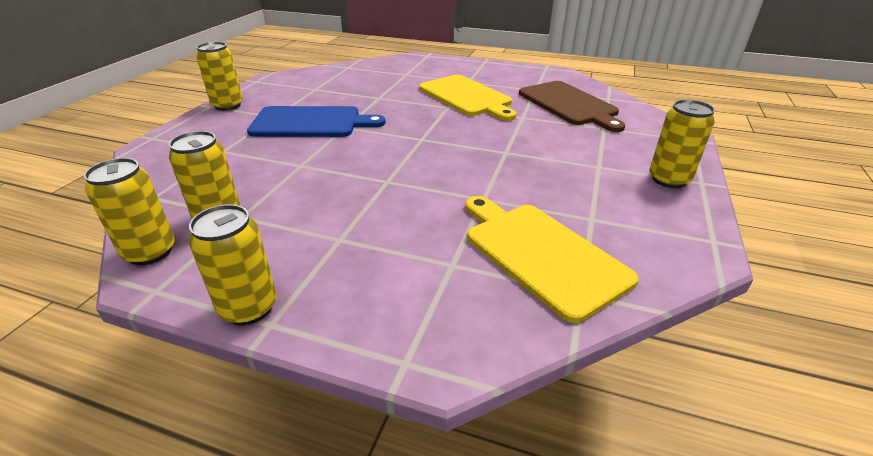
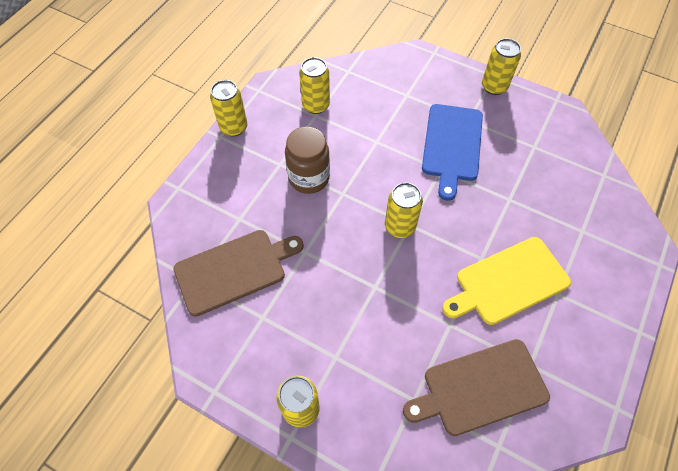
camera: 100 degrees right, 25 degrees up
(150, 252) = (291, 82): yellow can -> yellow can (400, 226)
(364, 209) = (309, 178): none -> brown jar
(541, 253) = (234, 270): yellow cutting board -> brown cutting board

